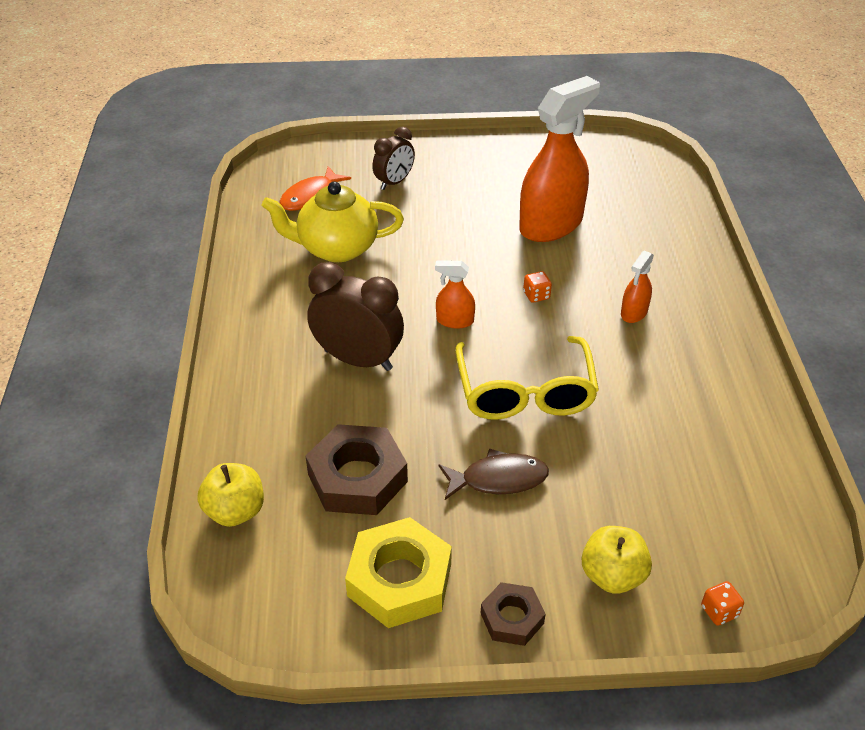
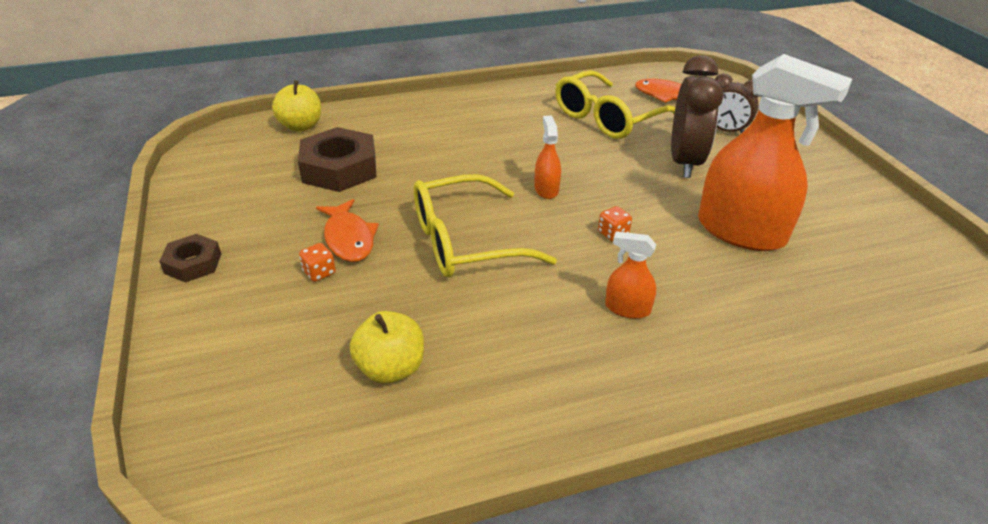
camera: 75 degrees right, 5 degrees down
(336, 248) = (607, 118): yellow teapot -> yellow glasses
(358, 360) = (472, 149): brown clock -> brown clock (684, 162)
(400, 580) = (236, 202): yellow nut -> none
(498, 479) = (349, 238): brown fish -> orange fish
(612, 575) = (236, 321): yellow apple -> yellow apple (391, 368)
(719, 611) = (185, 405): orange dice -> orange dice (319, 272)

